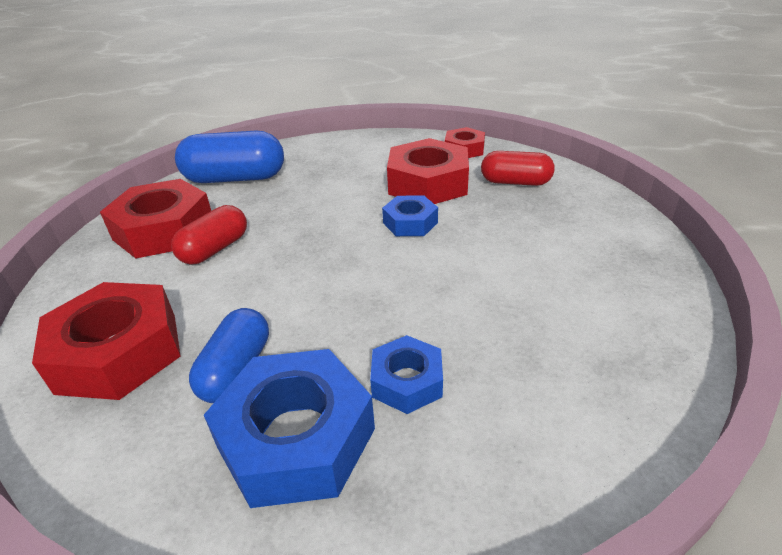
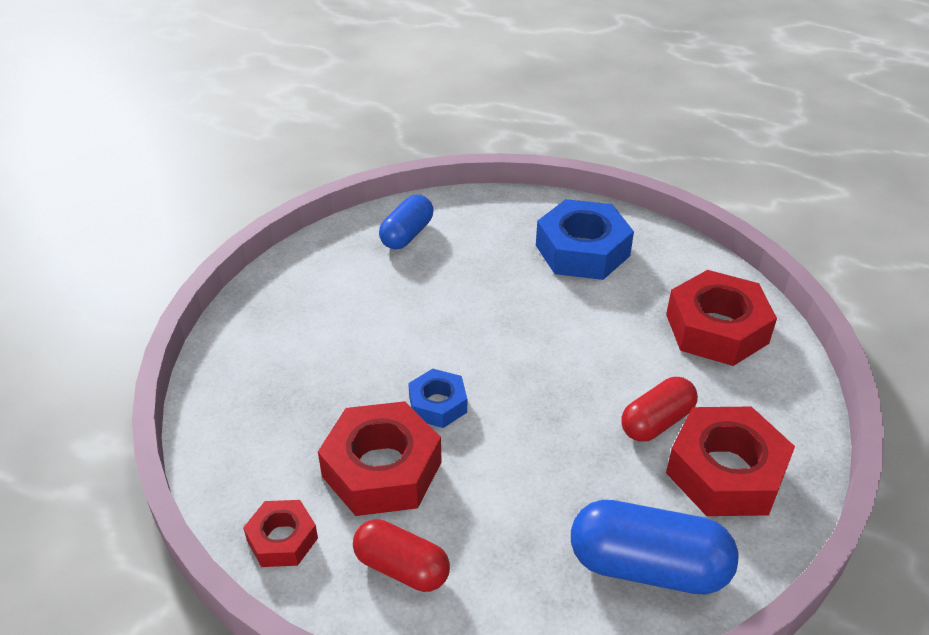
camera: 165 degrees left, 5 degrees up
(236, 370) = (622, 295): blue capsule -> blue capsule (407, 234)
(407, 381) = (506, 263): blue nut -> none
(515, 182) = (277, 438): red capsule -> red capsule (401, 568)

